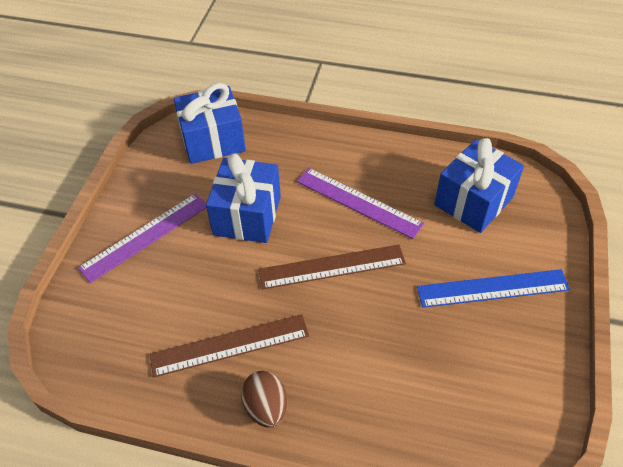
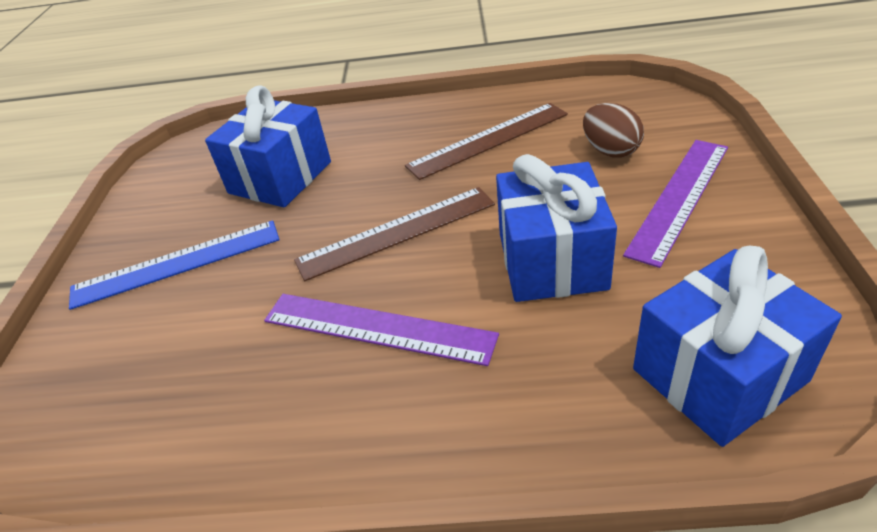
camera: 170 degrees right, 10 degrees down
(266, 407) = (428, 115): brown egg -> brown egg (610, 151)
(473, 201) = (171, 384): blue gift -> blue gift (280, 177)

